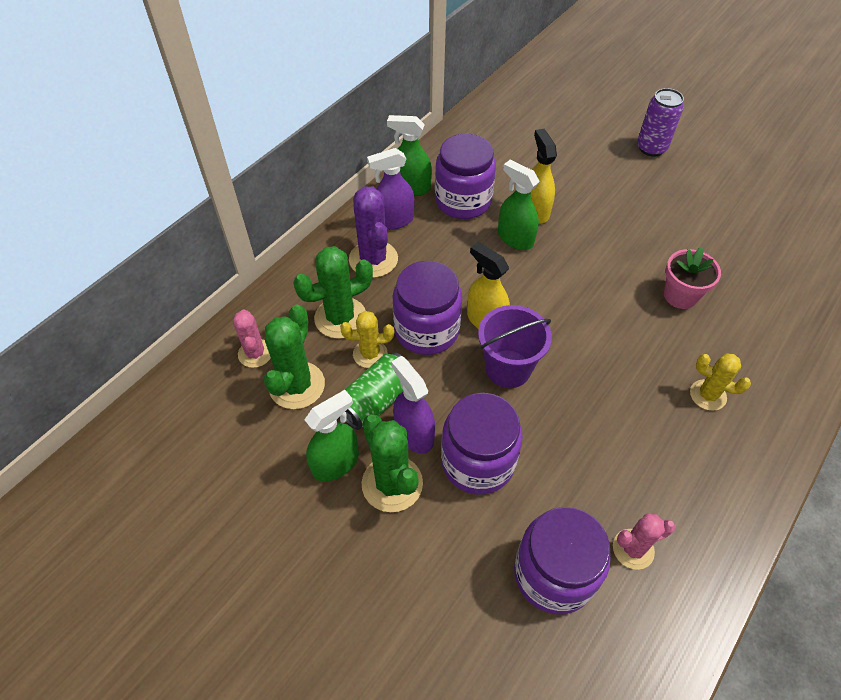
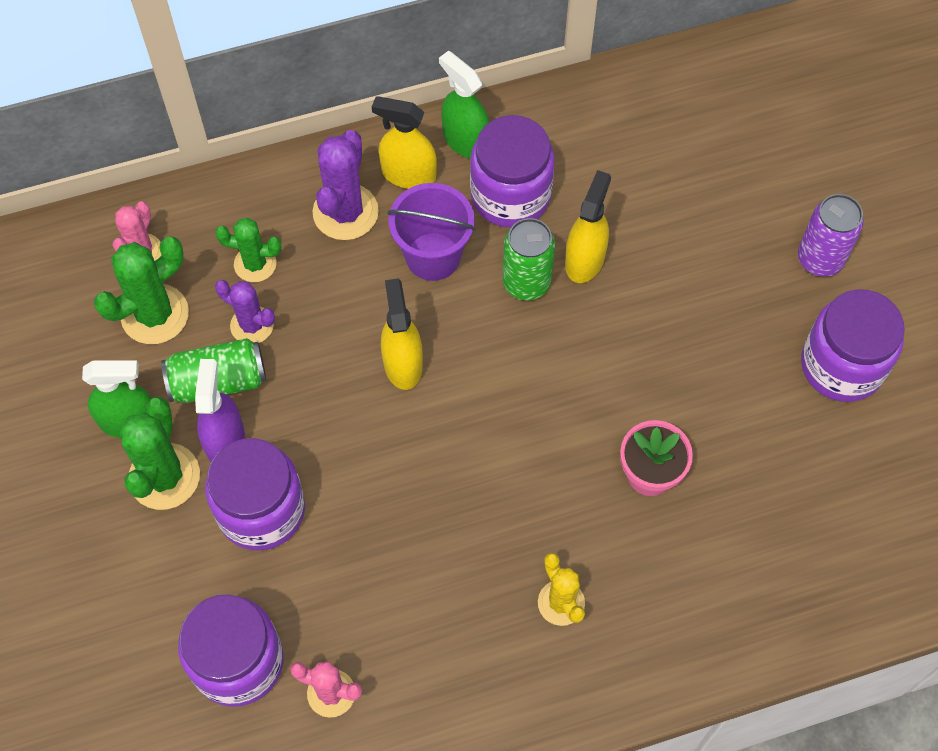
camera: 35 degrees right, 10 degrees up
(340, 318) = (255, 264): green cactus -> green cactus, size x0.64
(370, 354) = (252, 325): yellow cactus -> purple cactus
(393, 221) = (408, 174): purple spray bottle -> yellow spray bottle
(427, 330) = (331, 335): purple jar -> purple jar (842, 365)
(508, 368) = (377, 433): purple bucket -> purple bucket (433, 256)
(515, 238) = (526, 282): green spray bottle -> green can

